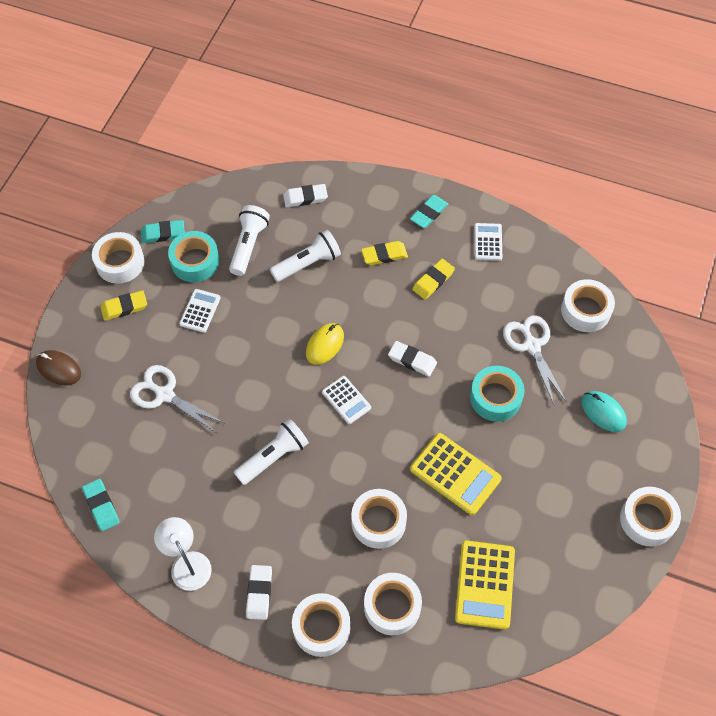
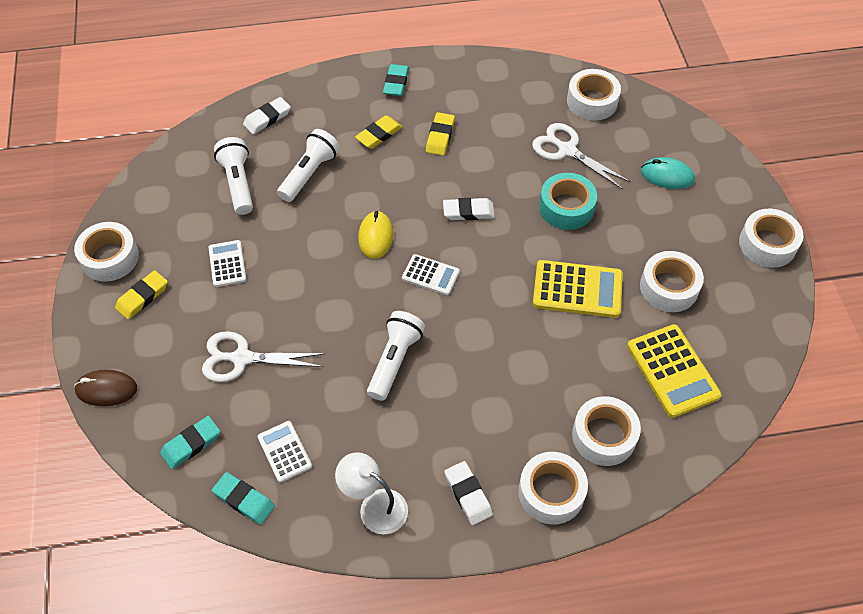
camera: 30 degrees left, 5 degrees down
(163, 233) = (139, 211): turquoise eraser -> turquoise eraser (191, 444)
(195, 261) = (191, 221): turquoise tape -> none
(378, 522) = (537, 367): white tape -> white tape (669, 287)
(488, 242) = (467, 83): white calculator -> white calculator (284, 451)

